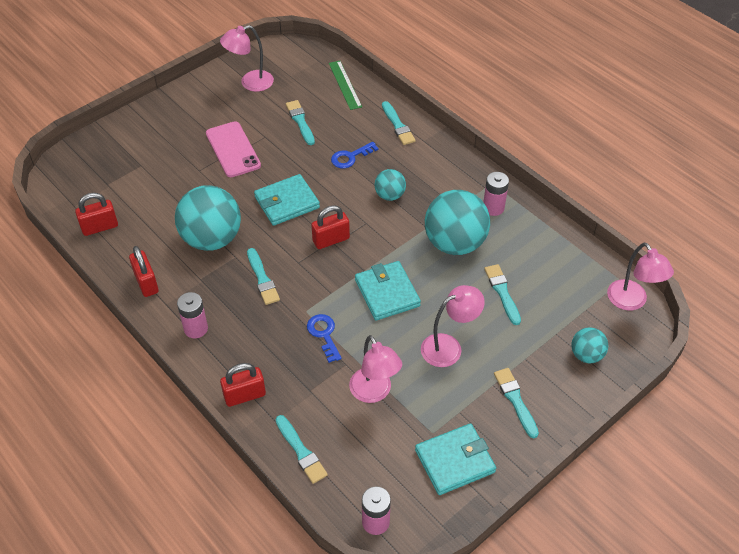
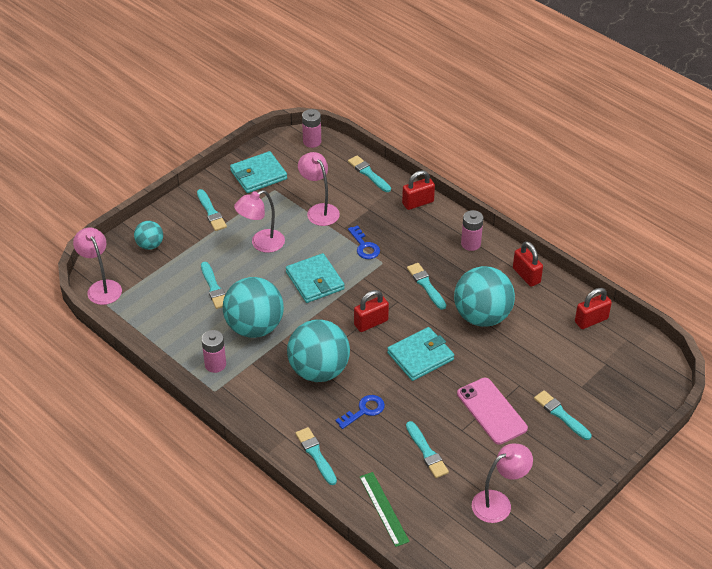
camera: 175 degrees right, 5 degrees down
(171, 143) = (561, 414): none -> turquoise brush
(389, 195) = (319, 370): turquoise ball -> turquoise ball, size x1.97

